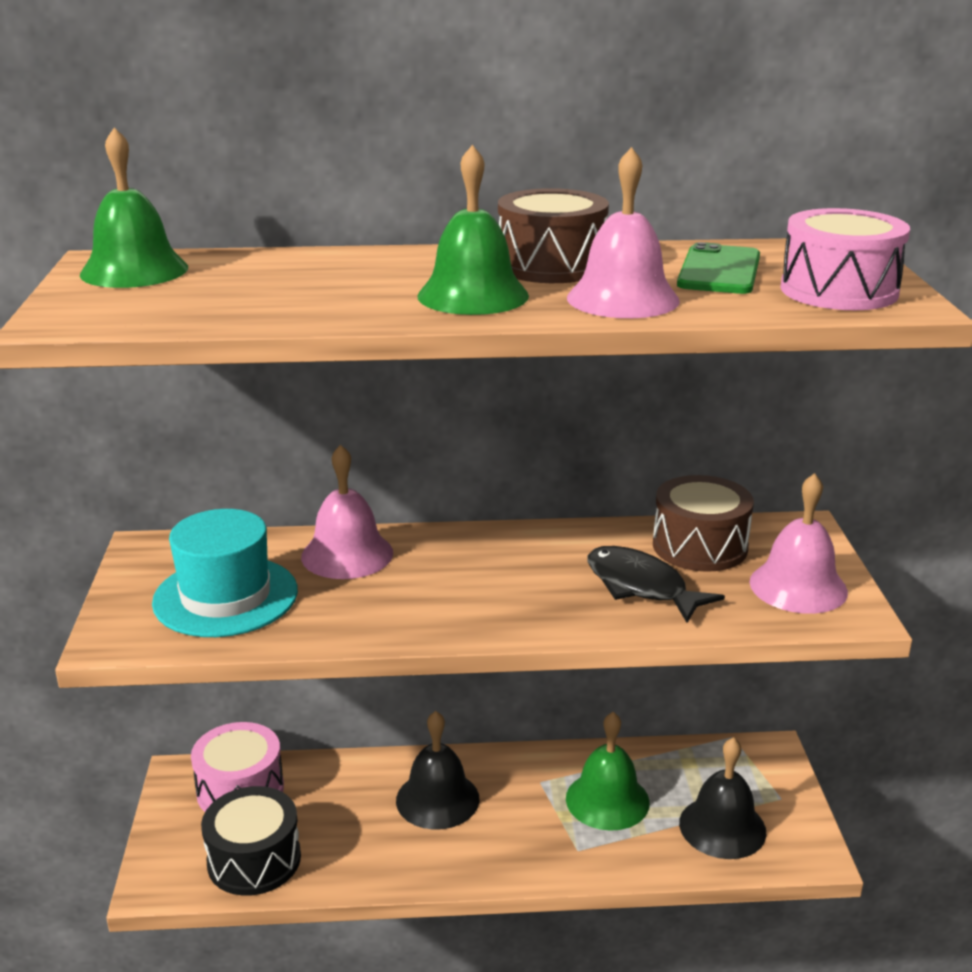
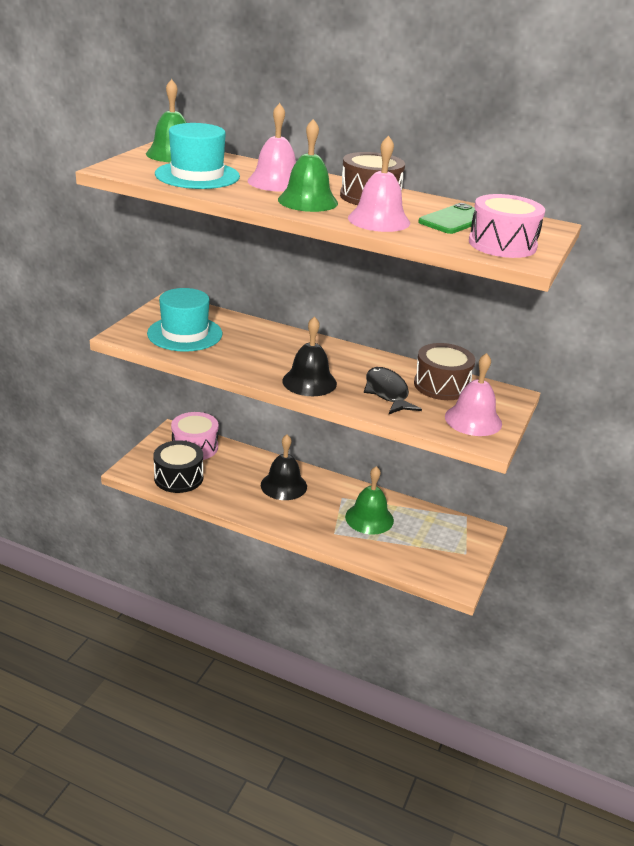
camera: 25 degrees right, 5 degrees up
(230, 297) = (197, 175): none -> turquoise hat
(347, 554) = (257, 333): pink bell -> pink bell (276, 182)
(722, 827) = (419, 553): black bell -> black bell (309, 382)

